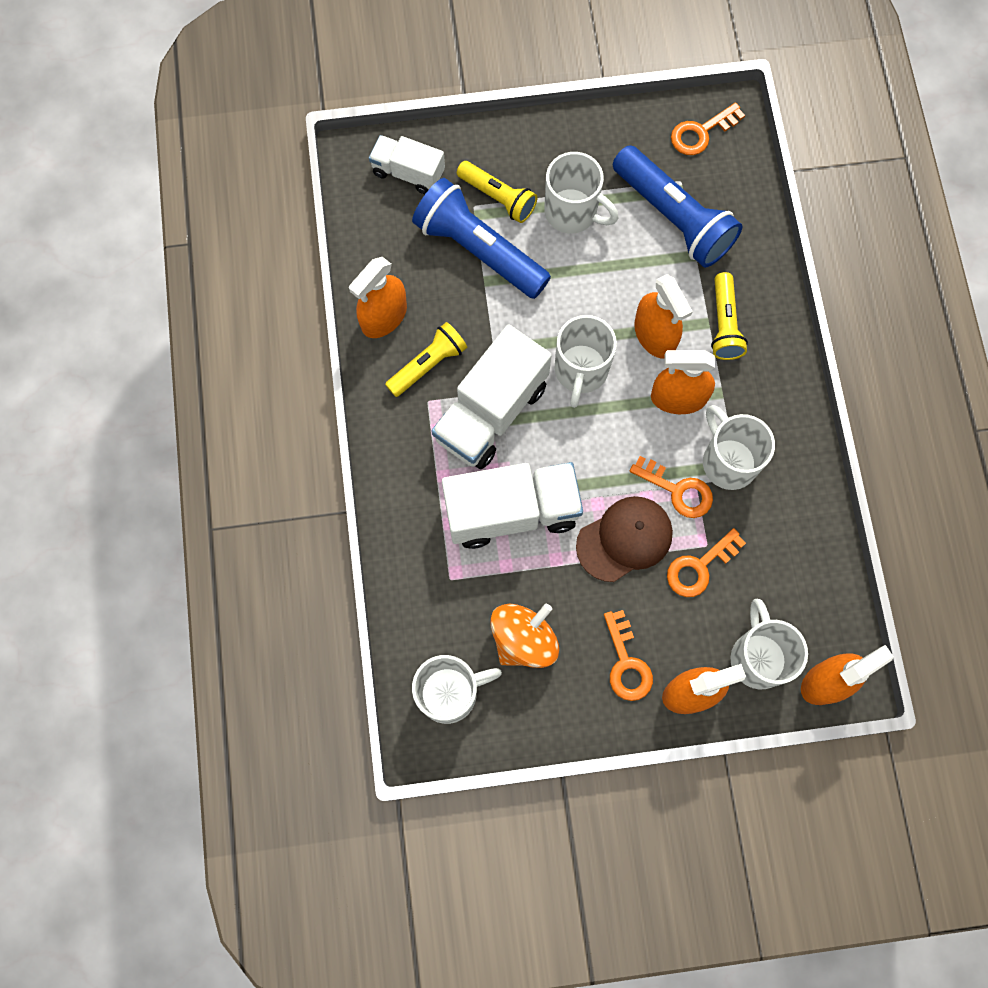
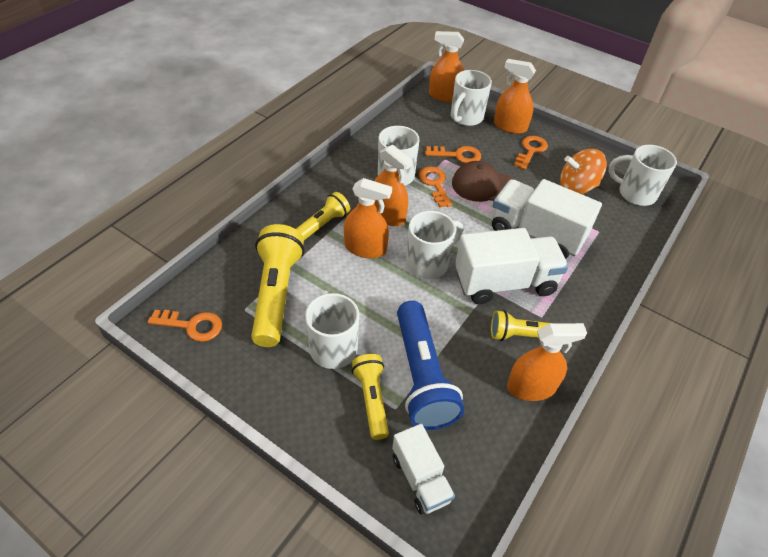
camera: 140 degrees left, 25 degrees down
(655, 335) = (365, 248): orange spray bottle -> orange spray bottle turned 90 degrees clockwise
(673, 218) = (277, 293): blue flashlight -> yellow flashlight

